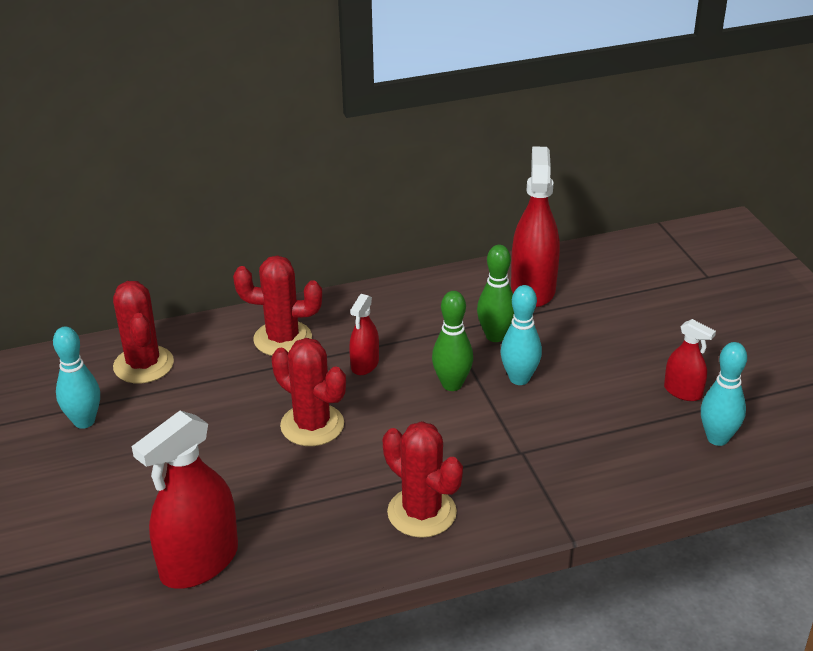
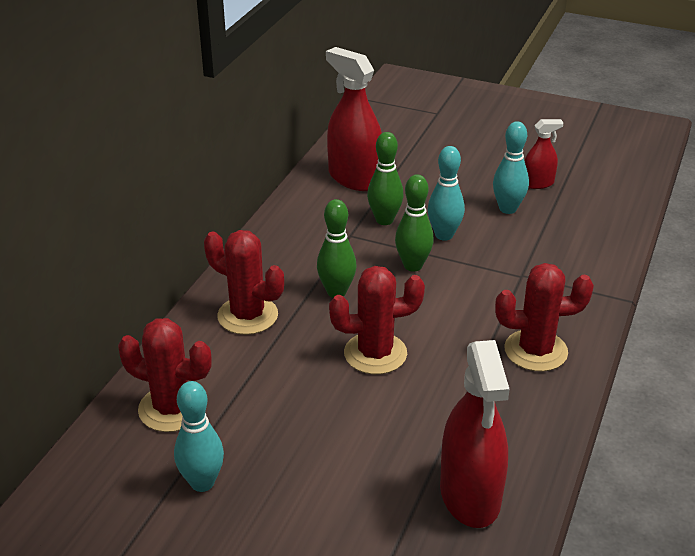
camera: 50 degrees left, 0 degrees up
(282, 339) = (247, 315): red cactus -> red cactus turned 75 degrees clockwise
(365, 364) = (336, 292): red spray bottle -> green bowling pin
(717, 438) = (596, 196): turquoise bowling pin -> turquoise bowling pin (508, 209)

